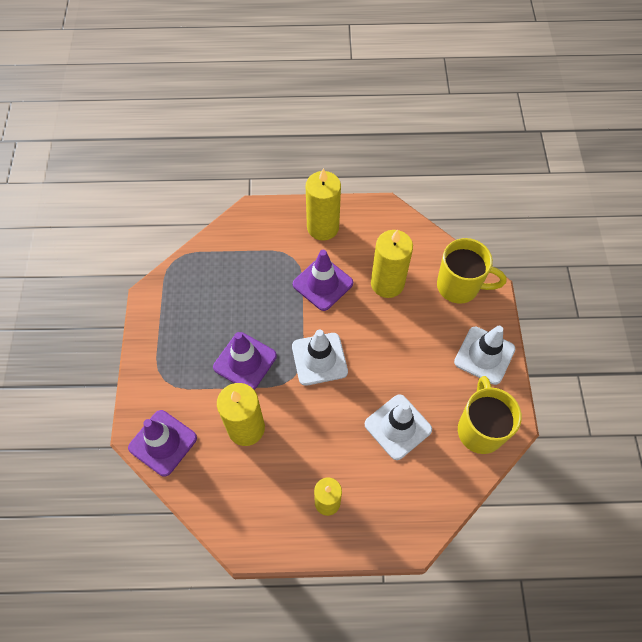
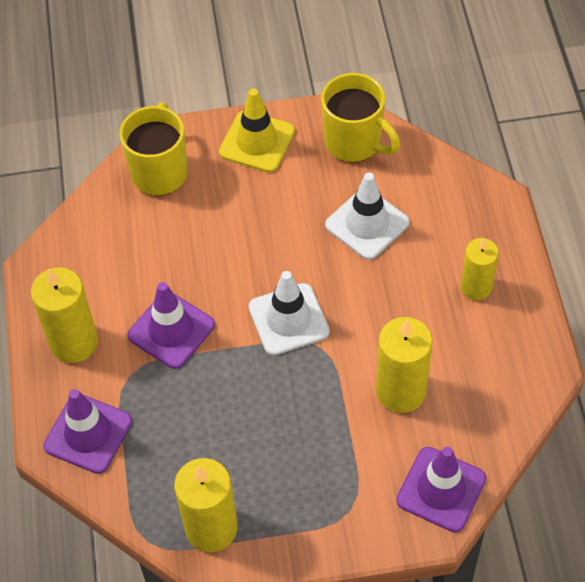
camera: 95 degrees left, 5 degrees down
(245, 361) = (306, 409): purple traffic cone -> purple traffic cone (88, 433)
(387, 283) = (163, 253): yellow candle -> yellow candle (211, 528)
(480, 429) = (354, 143): yellow mug -> yellow mug turned 135 degrees counterclockwise
(484, 355) = (257, 142): white traffic cone -> yellow traffic cone

